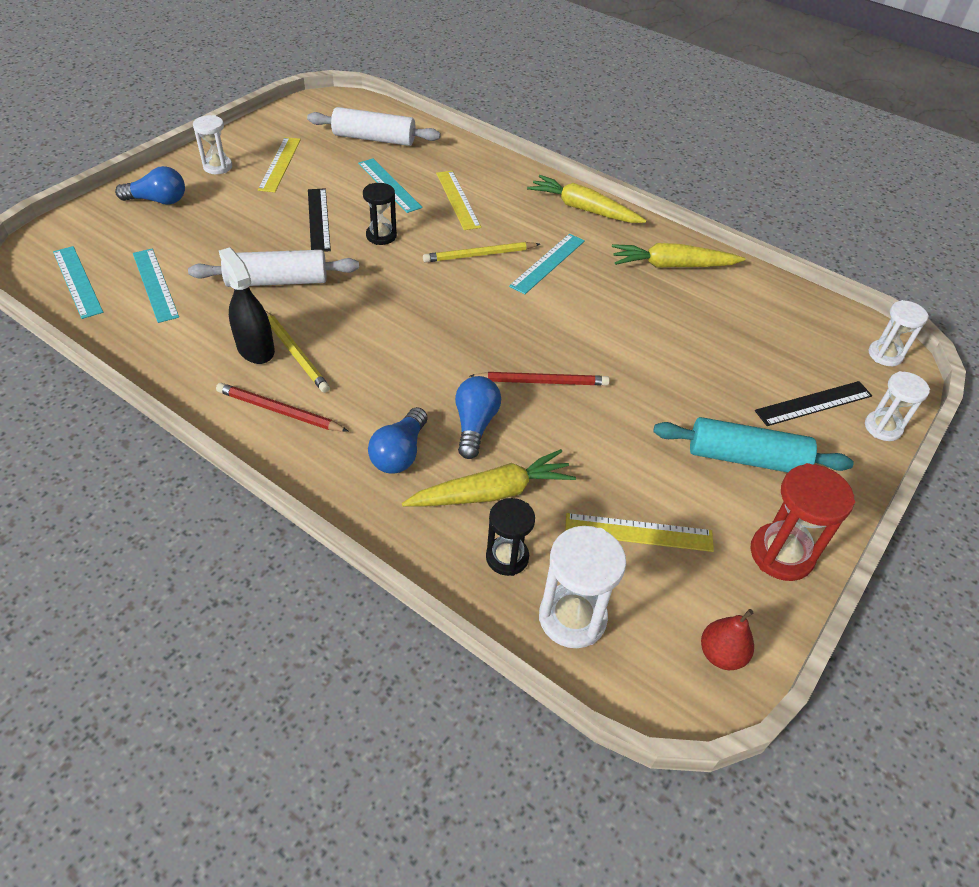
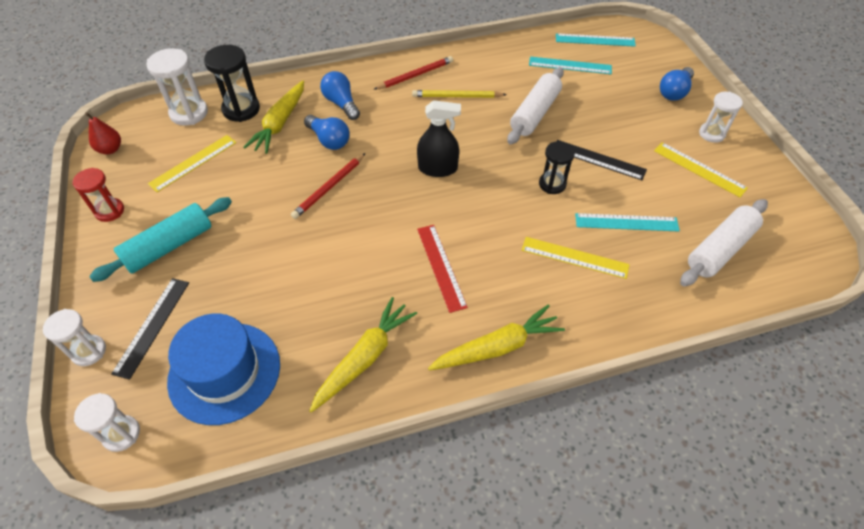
camera: 130 degrees right, 5 degrees up
(255, 349) = (474, 83): black spray bottle -> black spray bottle (437, 168)
(479, 255) = (485, 229): yellow pencil -> none
(507, 557) = (241, 109): black hourglass -> black hourglass, size x1.51
(547, 263) = (441, 266): turquoise ruler -> red ruler
(779, 331) = (224, 372): none -> blue hat
(781, 554) = (110, 211): red hourglass -> red hourglass, size x0.66

